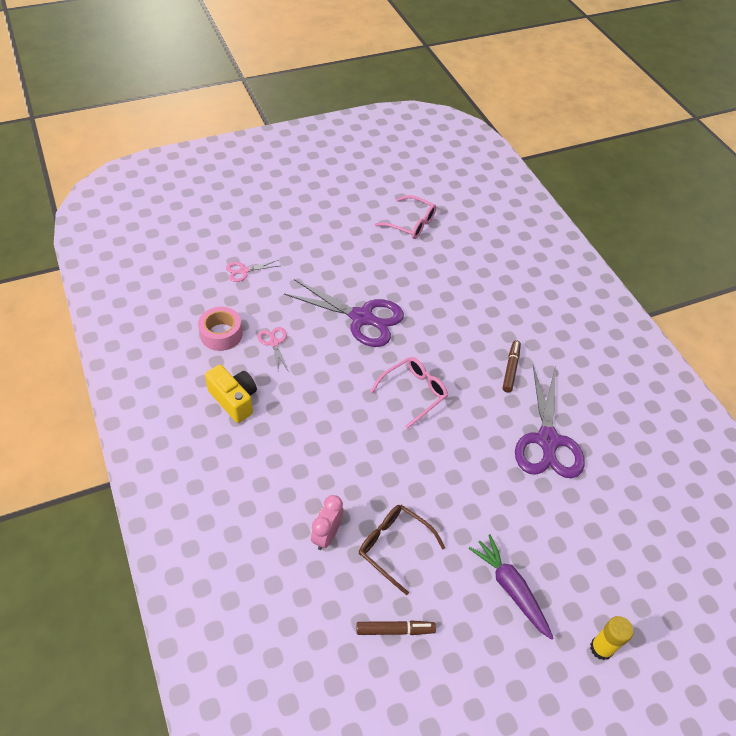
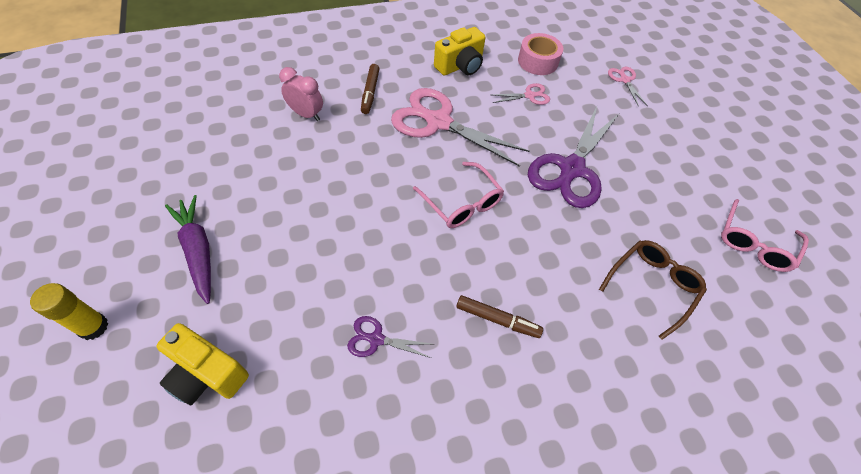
camera: 95 degrees right, 5 degrees up
(321, 414) = (438, 122): none -> pink scissors
(394, 546) = (279, 160): brown glasses -> brown glasses (652, 286)
(395, 630) = (199, 150): brown marker -> brown marker (370, 92)
(511, 588) = (198, 251): purple carrot -> purple carrot turned 90 degrees counterclockwise
(547, 441) = (376, 339): purple scissors -> purple scissors, size x0.46
(607, 547) = (207, 374): none -> yellow camera

